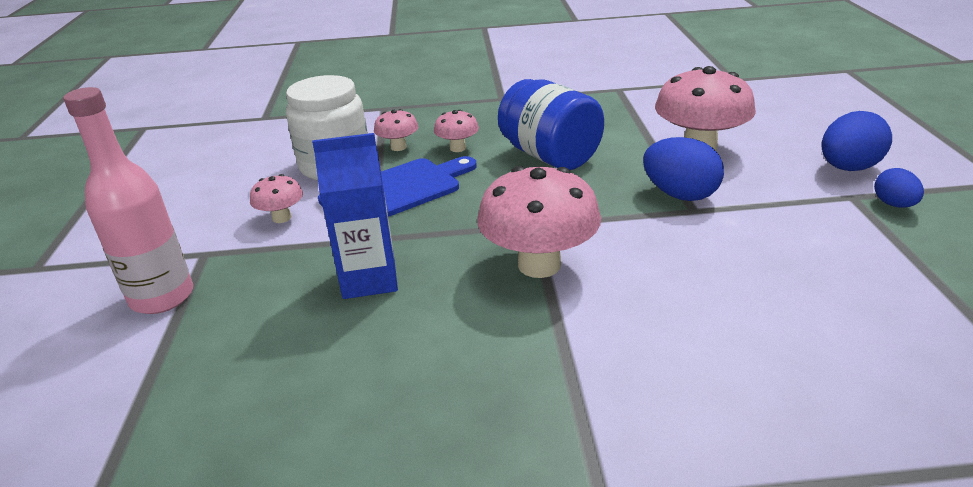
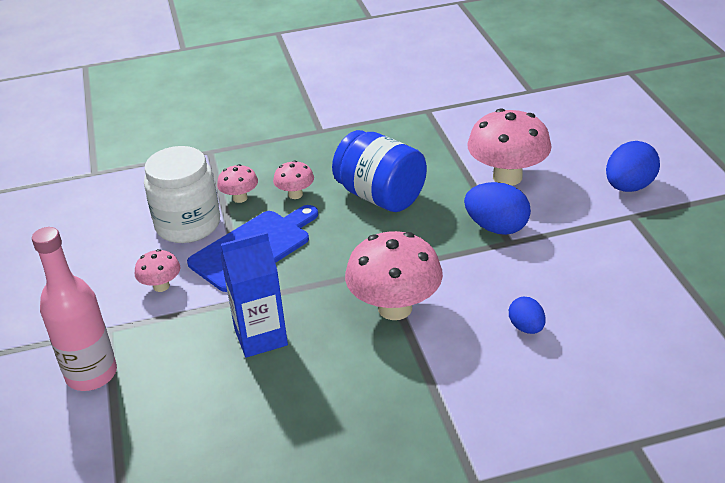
camera: 10 degrees left, 5 degrees up
(894, 204) = (663, 221): blue egg -> blue egg (526, 327)

